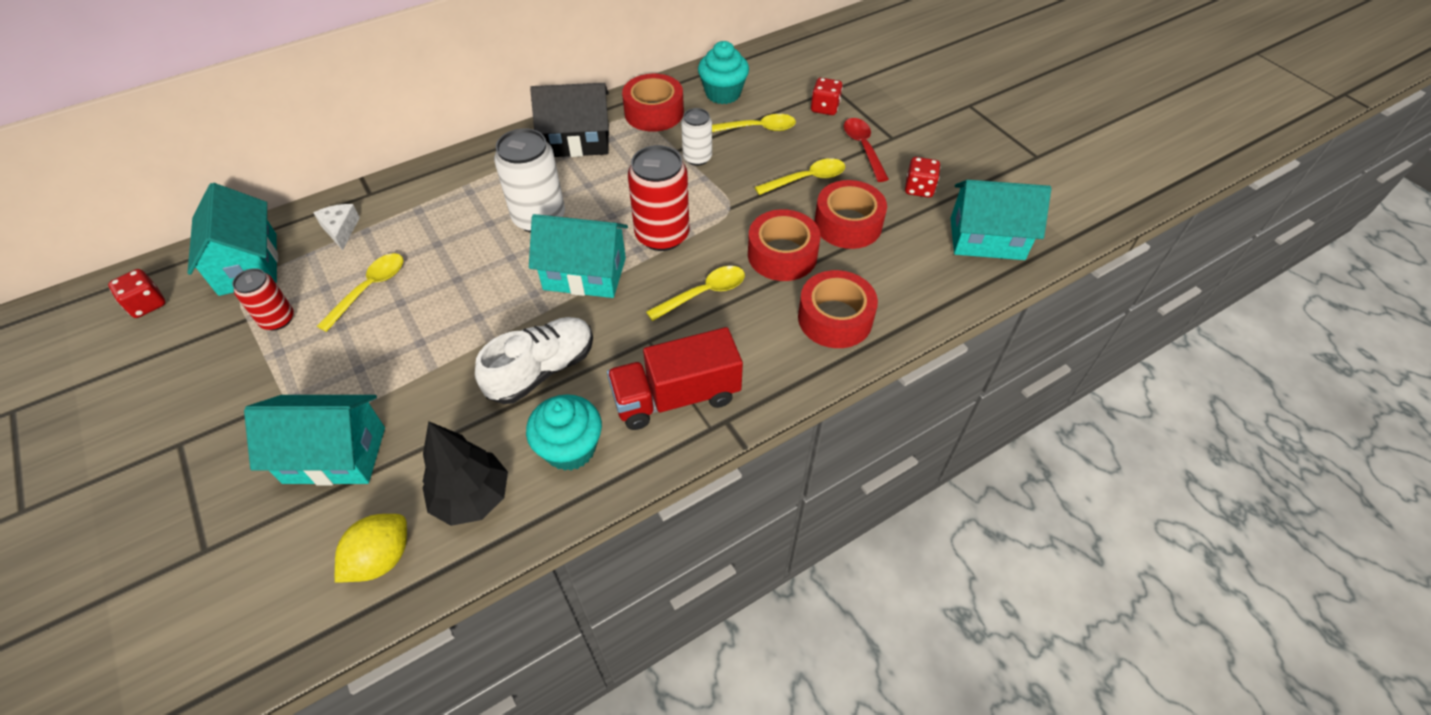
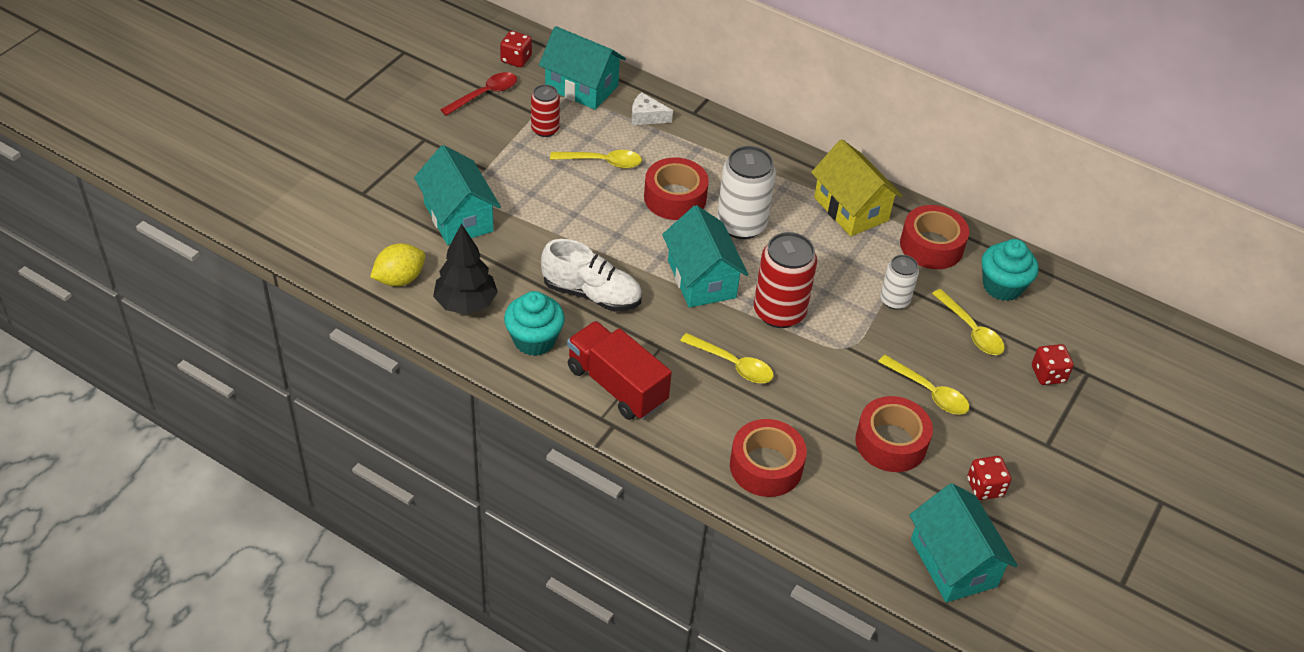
camera: 60 degrees right, 5 degrees down
(248, 264) = (581, 87): turquoise house -> turquoise house turned 75 degrees clockwise
(341, 230) = (646, 117): white cheese -> white cheese turned 120 degrees counterclockwise
(381, 558) = (399, 279): yellow lemon -> yellow lemon turned 45 degrees counterclockwise
(577, 141) = (851, 209): black house -> yellow house
(782, 255) = (815, 404): red tape -> red tape (675, 198)
(863, 148) = (1010, 424): red spoon -> red spoon (484, 95)

